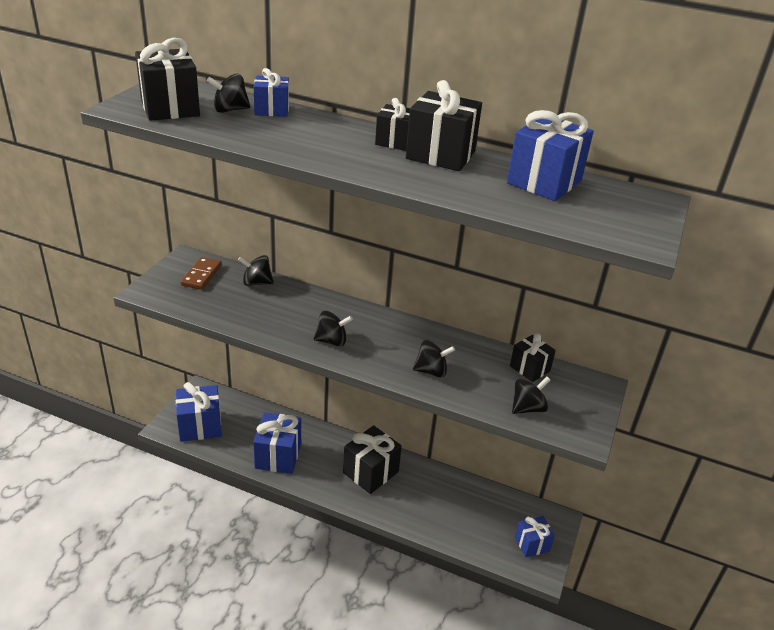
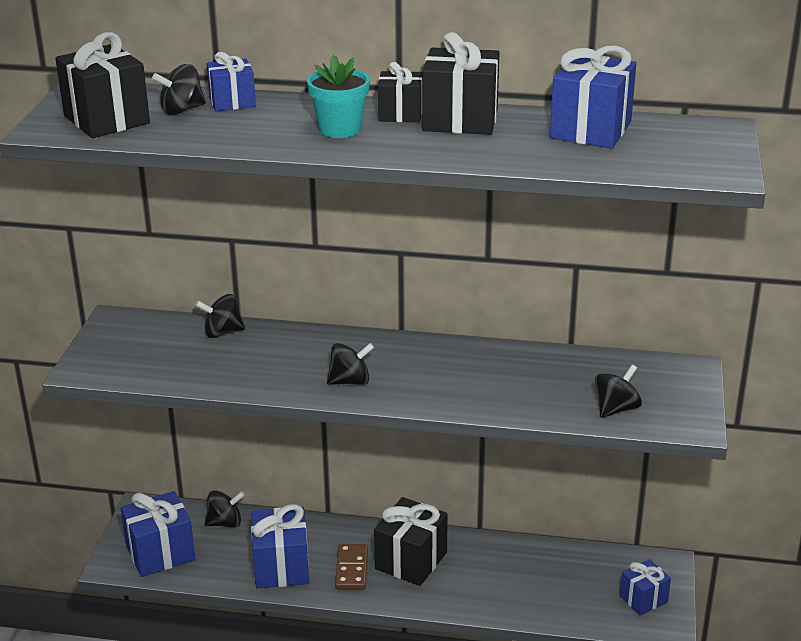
camera: 10 degrees left, 5 degrees down
(201, 275) = (145, 337): brown domino -> brown domino (351, 569)
(341, 146) = (340, 129): none -> turquoise flower pot
(431, 371) = (487, 391): black spinning top -> black spinning top (225, 523)
(529, 368) = (602, 366): black gift -> none

